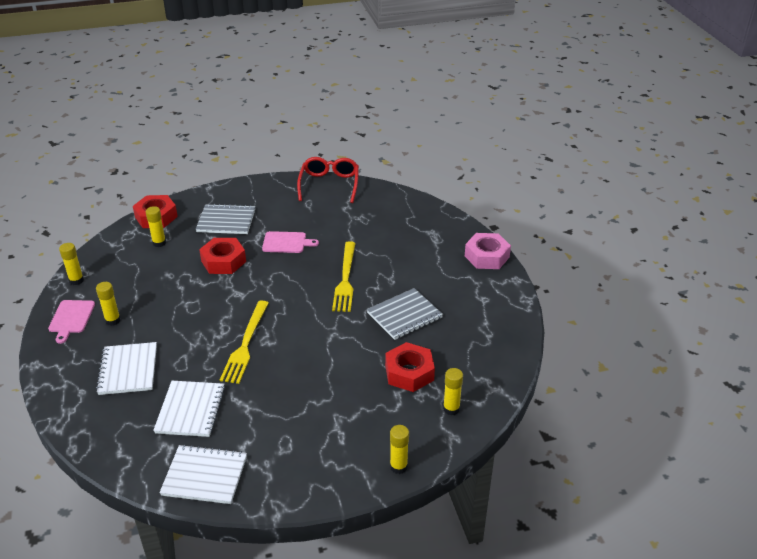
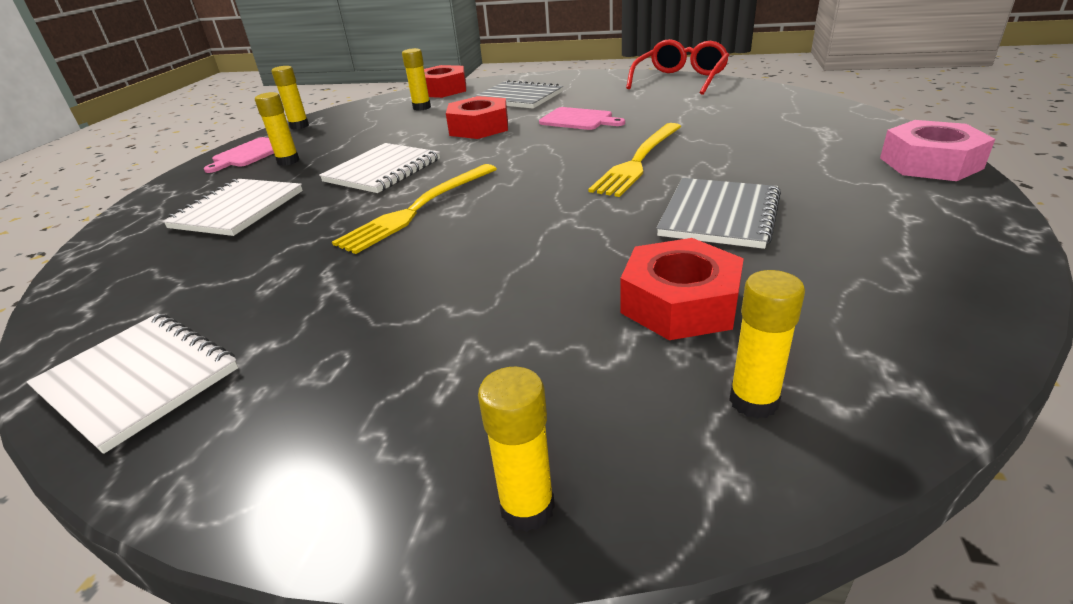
camera: 30 degrees right, 5 degrees down
(190, 410) = (248, 272): white notebook -> white notebook (382, 170)
(404, 315) = (719, 215): grey notebook -> grey notebook turned 60 degrees counterclockwise

